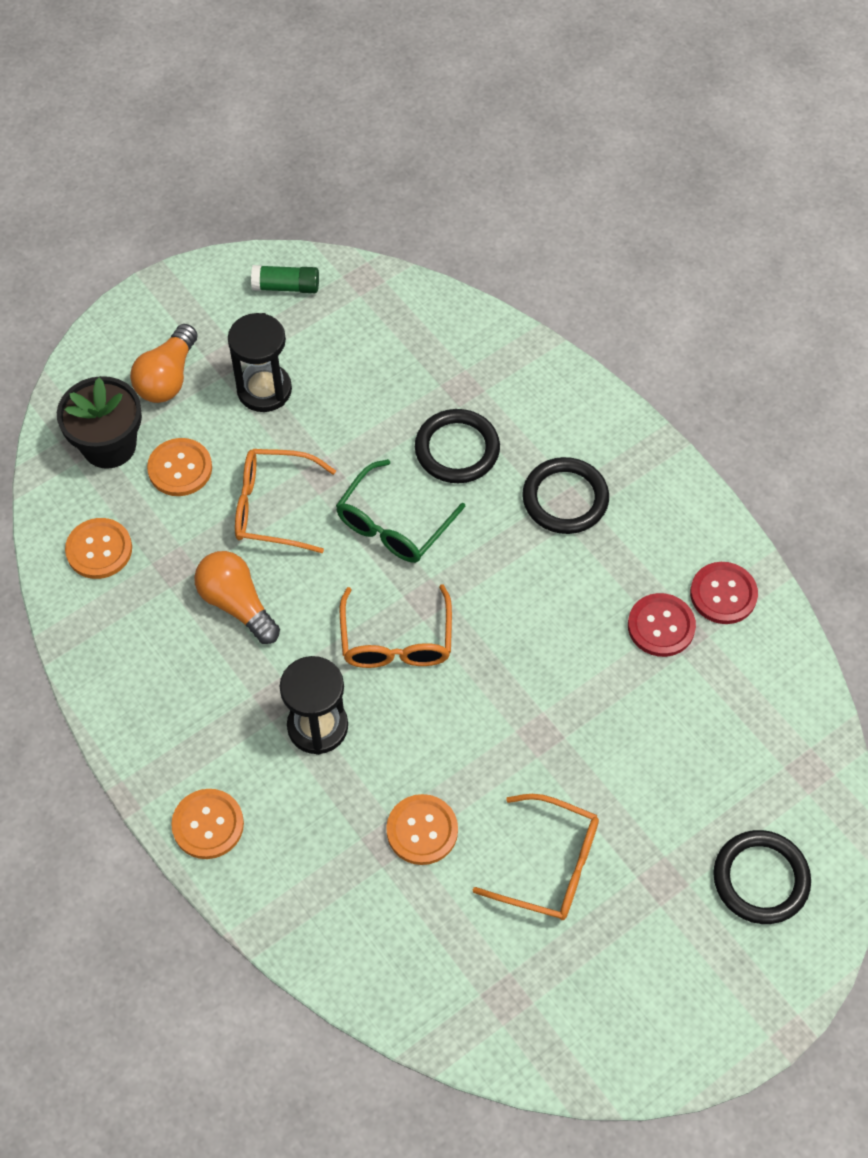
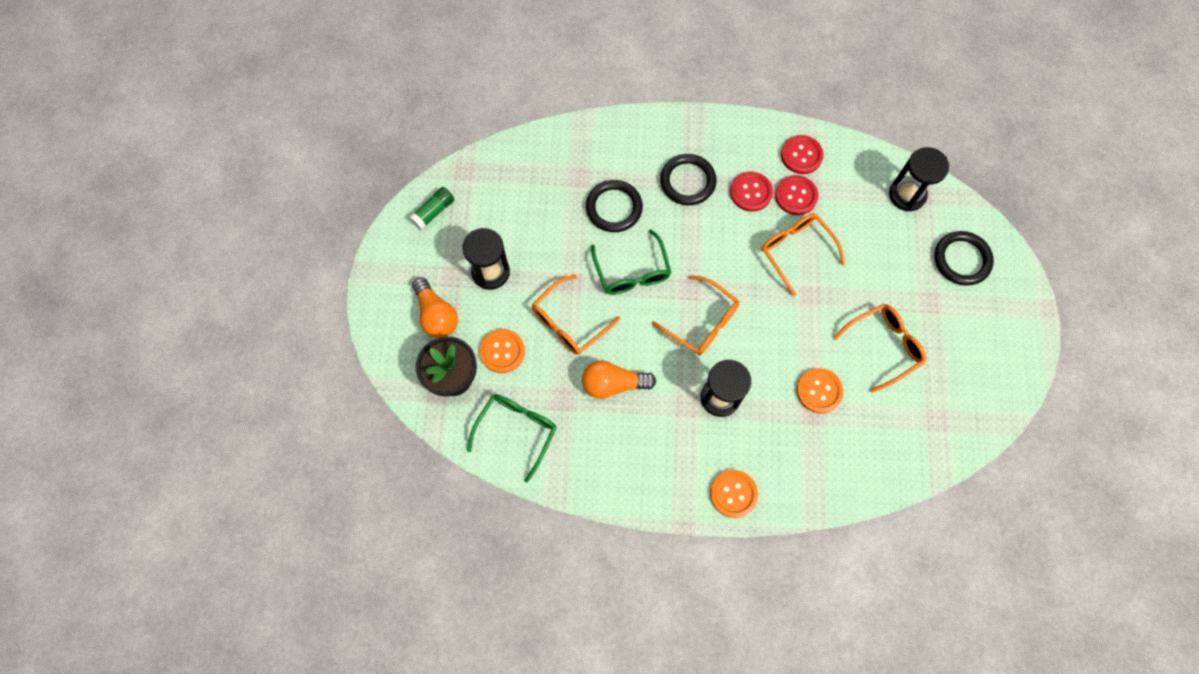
camera: 50 degrees left, 10 degrees up
(99, 550) = (517, 430): orange button -> green glasses
(586, 677) = (795, 251): none -> orange glasses
(617, 574) = (751, 192): none -> red button
(789, 751) = (907, 195): none -> black hourglass

